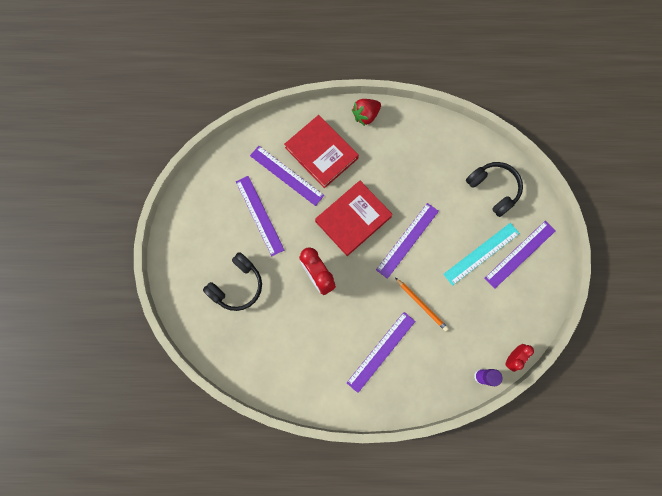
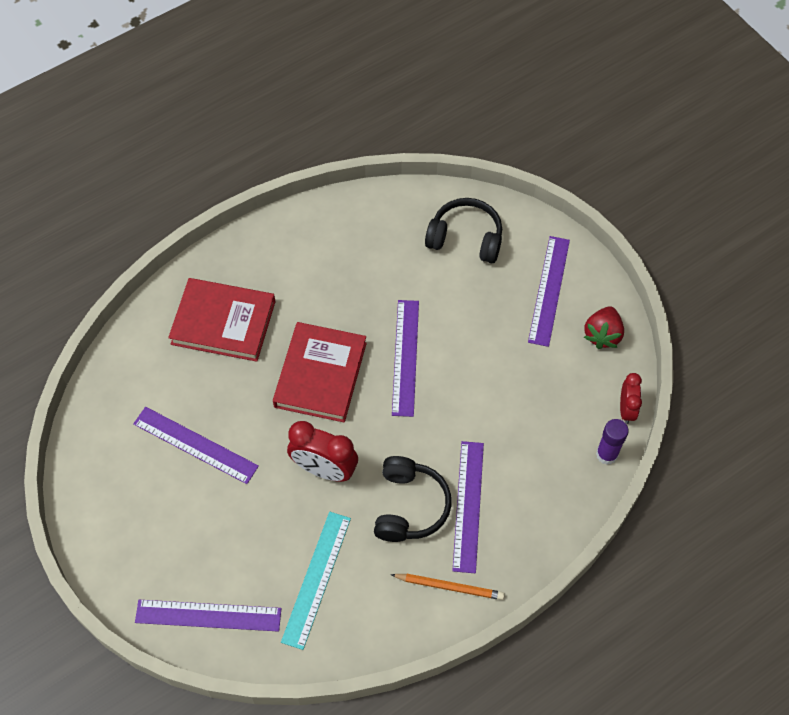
camera: 35 degrees left, 15 degrees down
(237, 285) = (226, 548): black headphones -> black headphones (409, 506)
(286, 175) = (197, 375): purple ruler -> purple ruler (208, 615)
(366, 115) = (249, 246): red strawberry -> red strawberry (602, 335)
(421, 304) = (477, 420): orange pencil -> orange pencil (449, 587)
(481, 253) = (504, 317): turquoise ruler -> turquoise ruler (316, 579)

